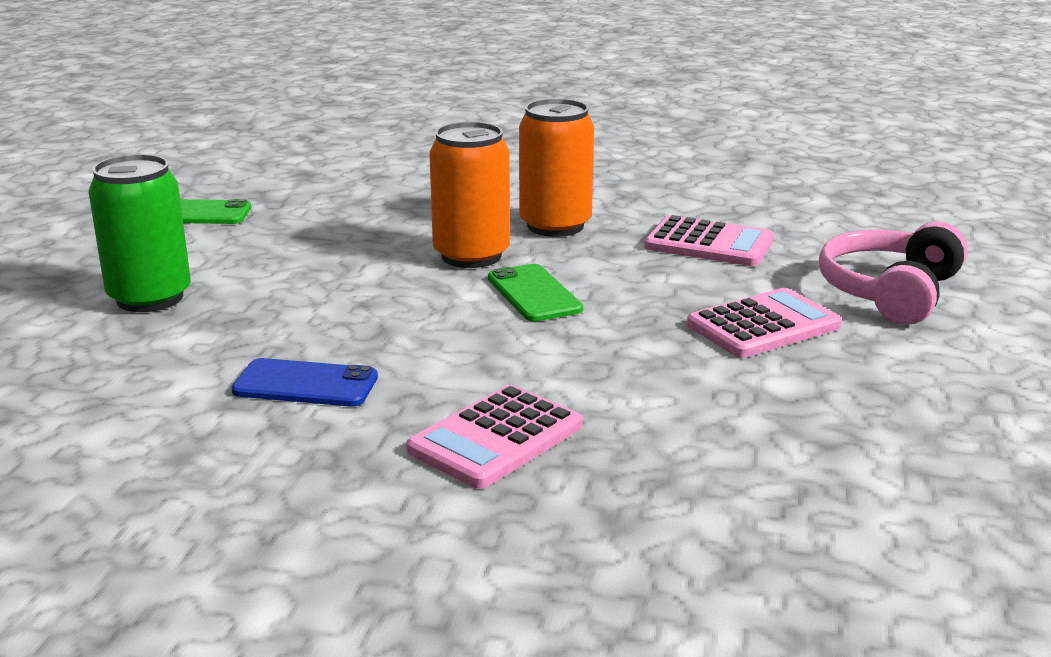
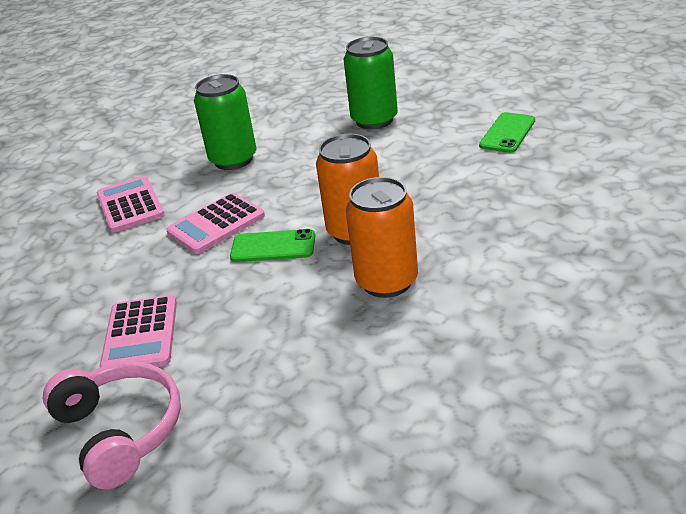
camera: 120 degrees right, 10 degrees up
(305, 384) = (233, 160): blue phone -> green can
(709, 244) = (290, 358): pink calculator -> pink calculator (216, 224)

